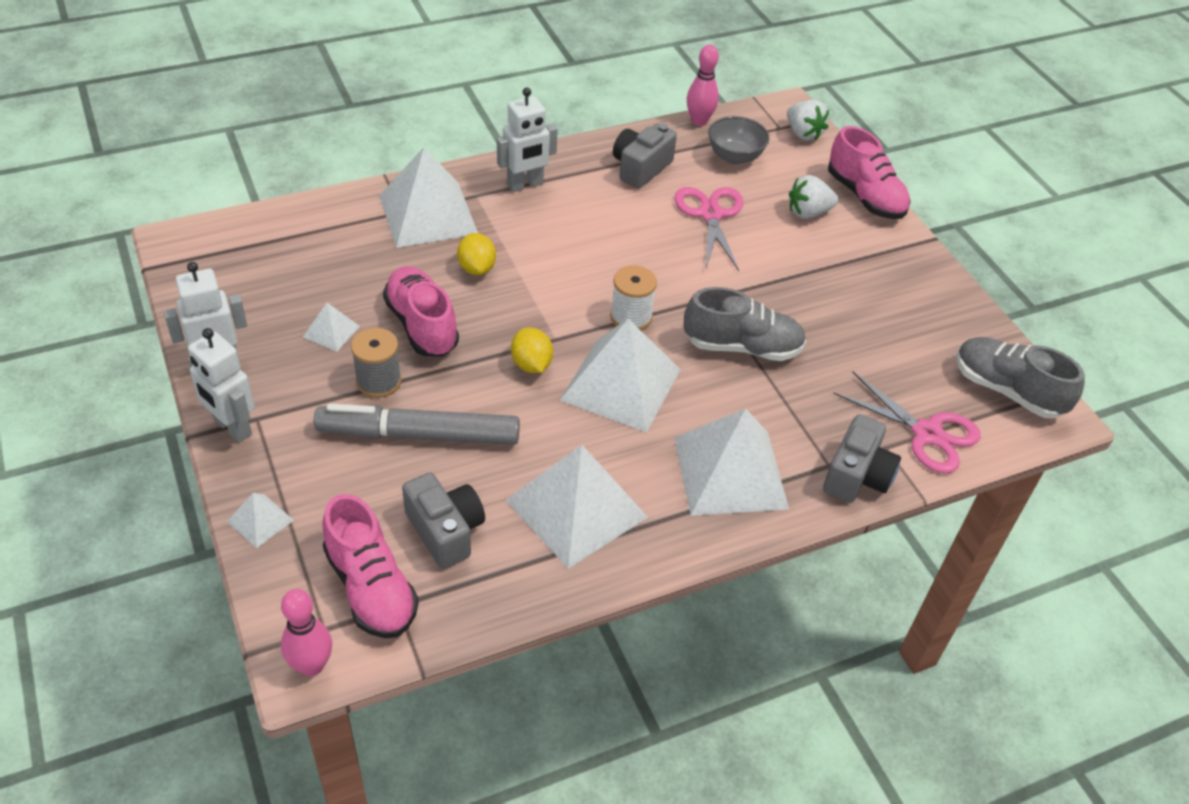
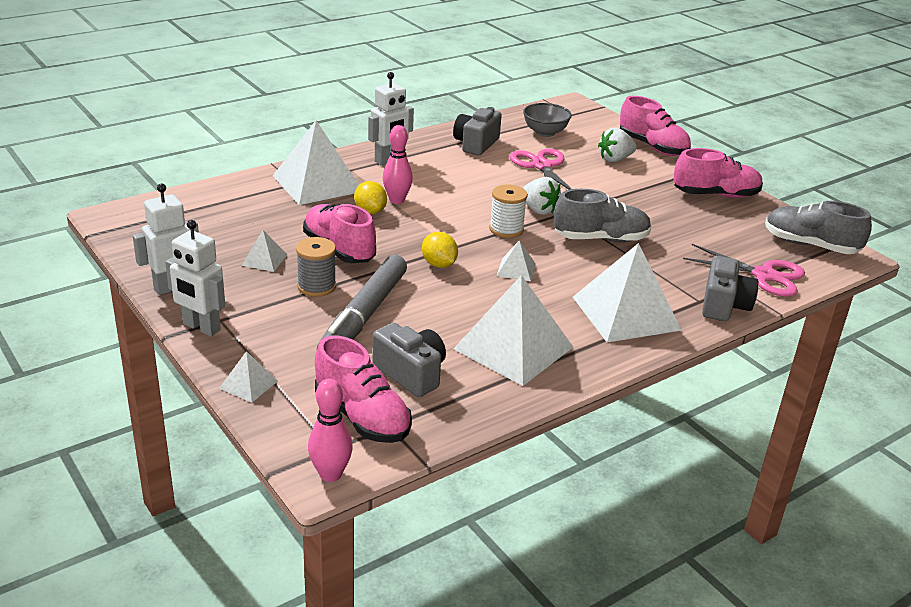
camera: 10 degrees left, 15 degrees down
(419, 435) = (364, 316): grey marker -> grey marker turned 60 degrees counterclockwise
(621, 384) = (516, 269): white pyramid -> white pyramid, size x0.45
(699, 121) = (509, 115): pink bowling pin -> pink bowling pin (397, 200)
(803, 133) = (590, 116): white strawberry -> white strawberry (539, 210)
(916, 289) = (715, 195): none -> pink shoe

